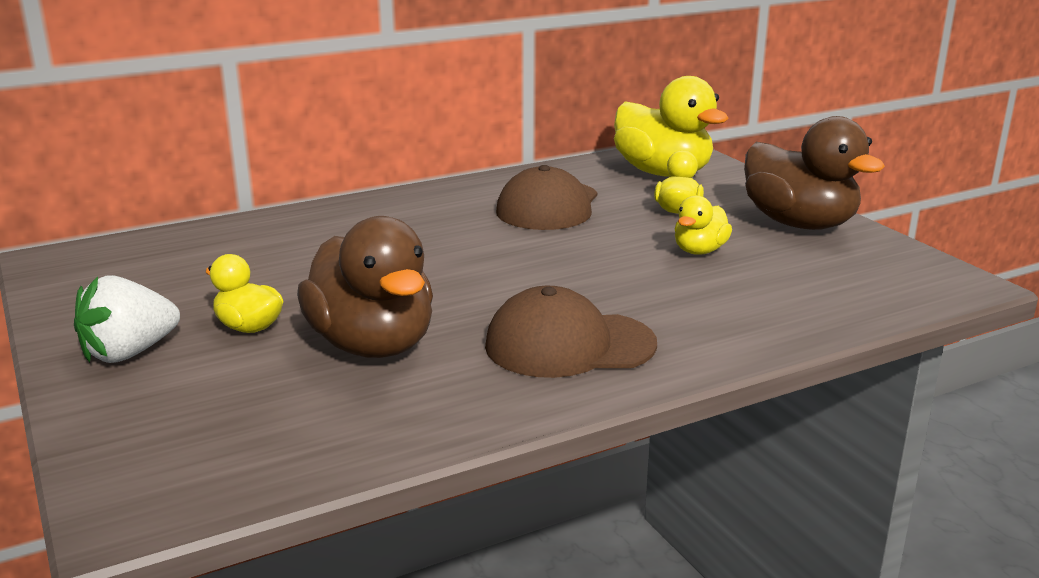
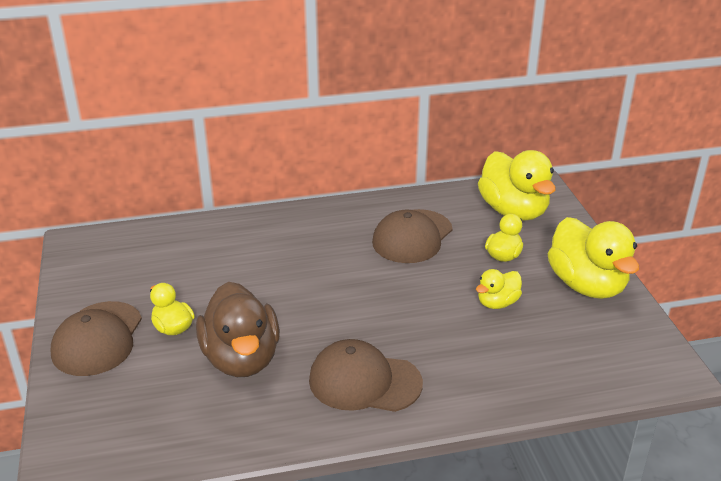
camera: 15 degrees right, 10 degrees up
(129, 353) = (97, 339): white strawberry -> brown cap
(799, 224) = (587, 285): brown duck -> yellow duck

